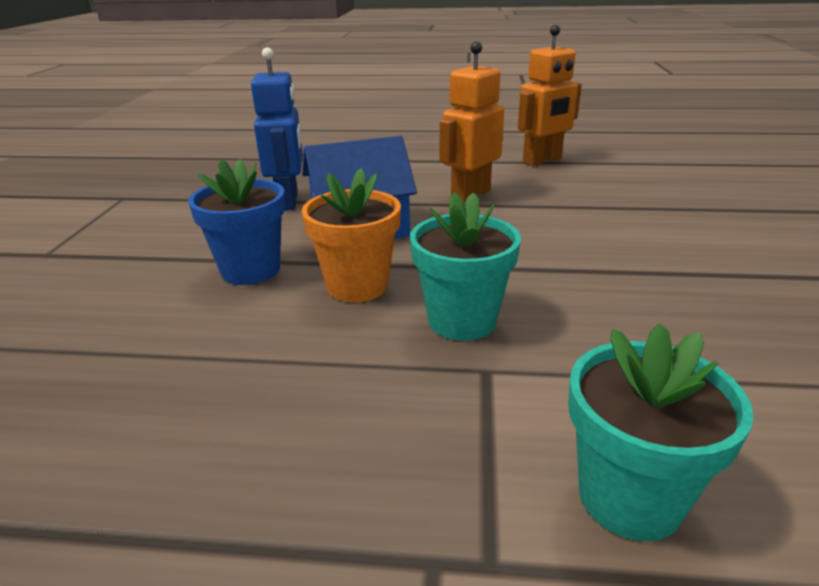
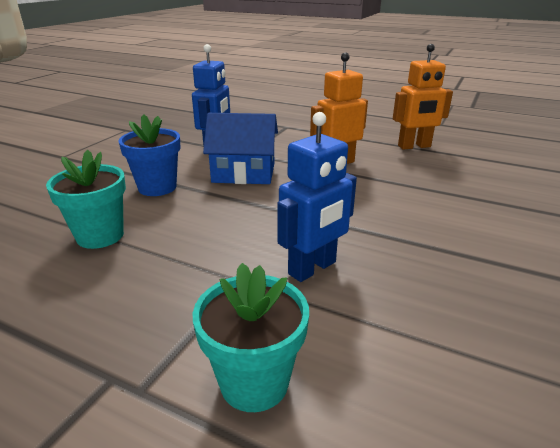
camera: 20 degrees right, 0 degrees up
(357, 286) = (209, 210): orange flower pot -> none
(462, 321) = (253, 246): turquoise flower pot -> turquoise flower pot (100, 236)
(563, 330) = (312, 268): none -> blue robot

